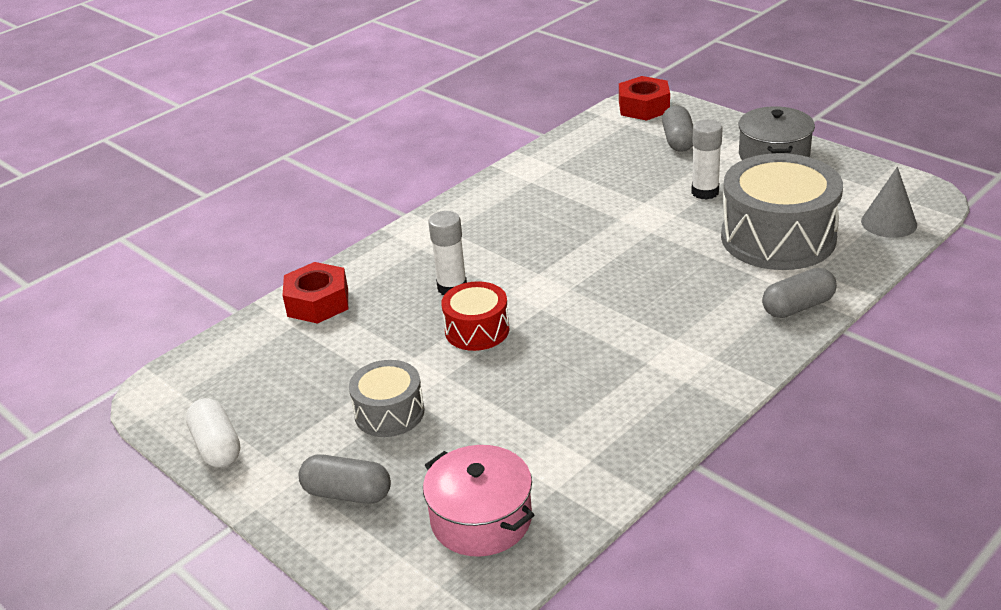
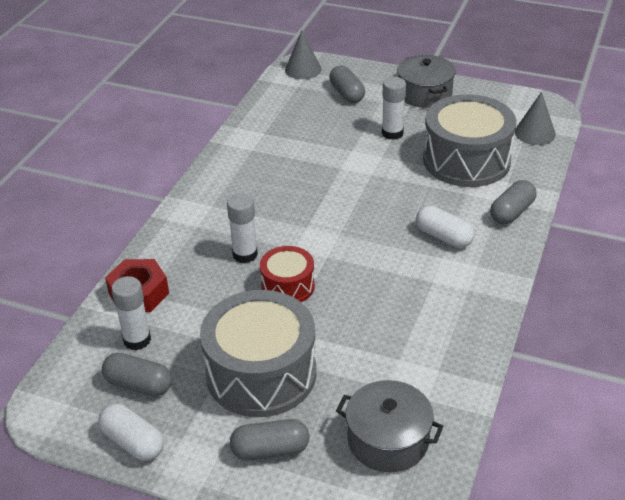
camera: 25 degrees left, 5 degrees up
(259, 392) = (138, 385): none -> grey capsule
(286, 348) = (137, 340): none -> white glue stick
(389, 413) = (261, 373): grey drum -> grey drum, size x1.88
(481, 519) = (388, 440): pink pot -> grey pot
(644, 107) = (303, 69): red nut -> grey cone
(693, 317) = (443, 237): none -> white capsule

